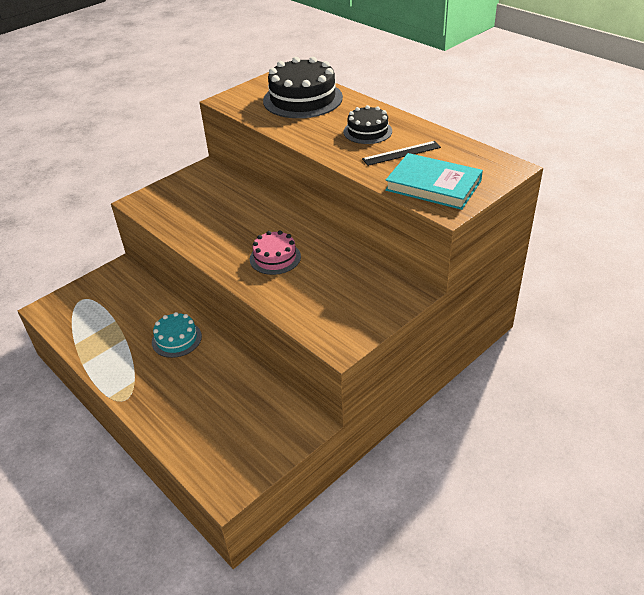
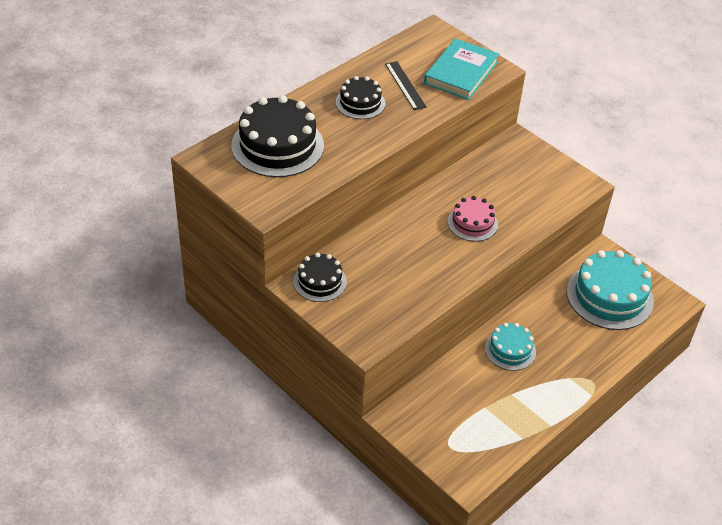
camera: 95 degrees left, 5 degrees up
(208, 178) = (320, 281): none -> black cake
(240, 424) = (609, 296): none -> turquoise cake

